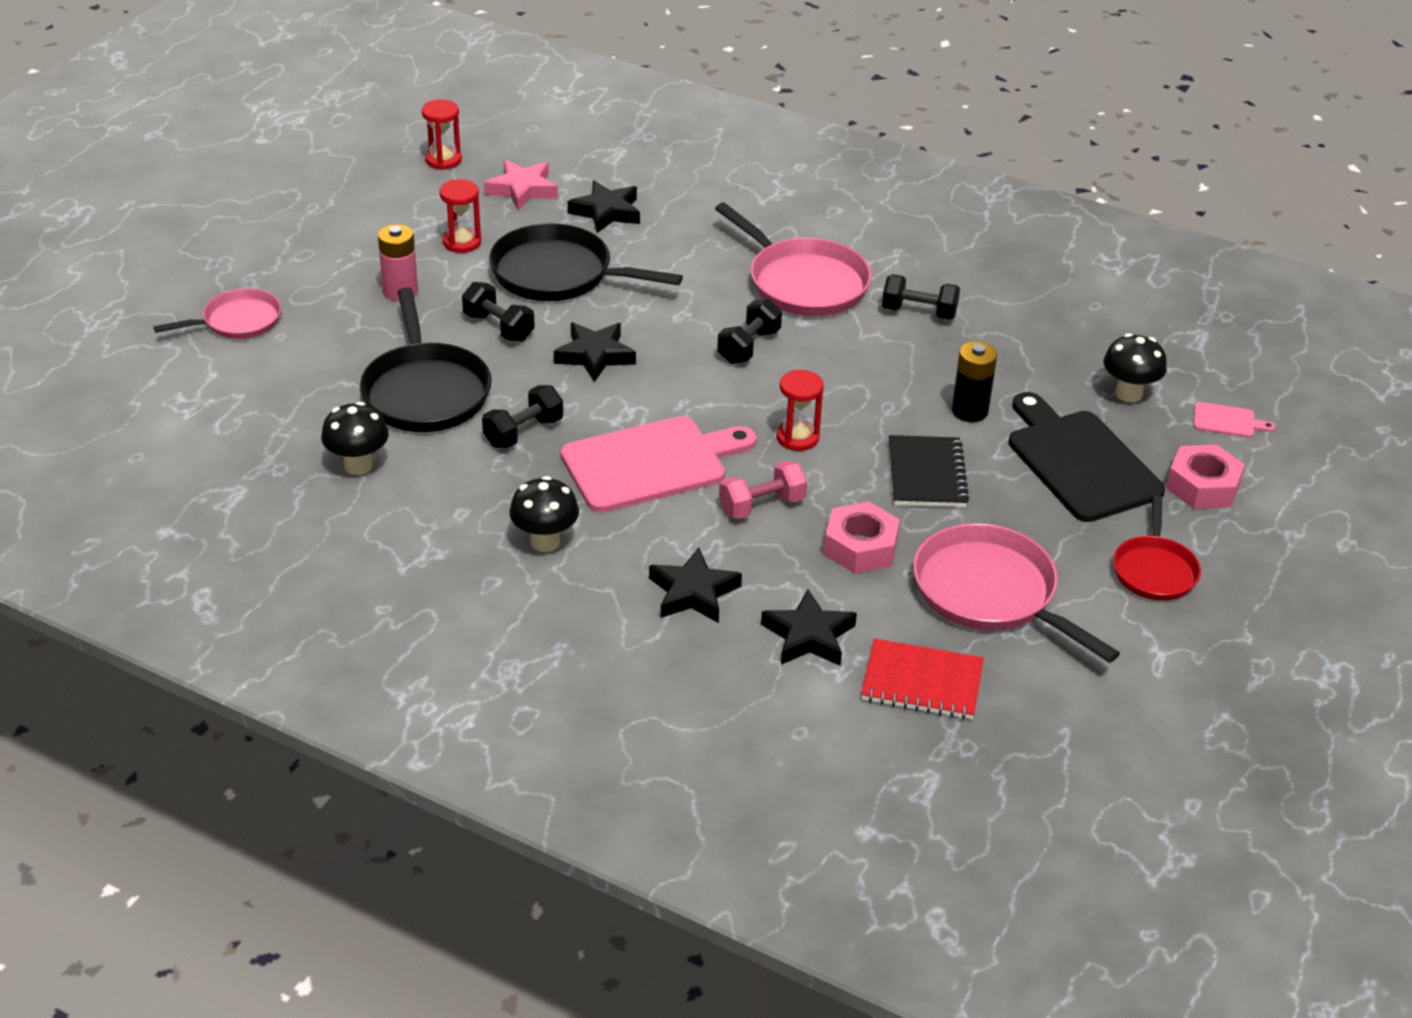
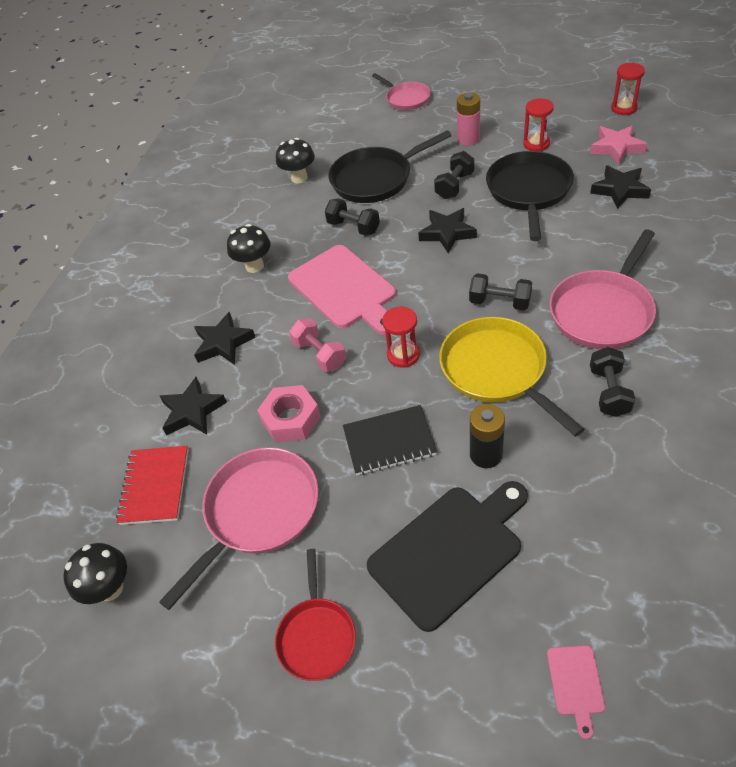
camera: 85 degrees right, 10 degrees up
(856, 375) = (497, 371): none -> yellow pan
(1128, 394) = (575, 579): black mushroom -> black mushroom (110, 588)
(1154, 570) = (316, 636): red pan -> red pan turned 90 degrees counterclockwise
(1202, 486) = (455, 668): pink nut -> none

